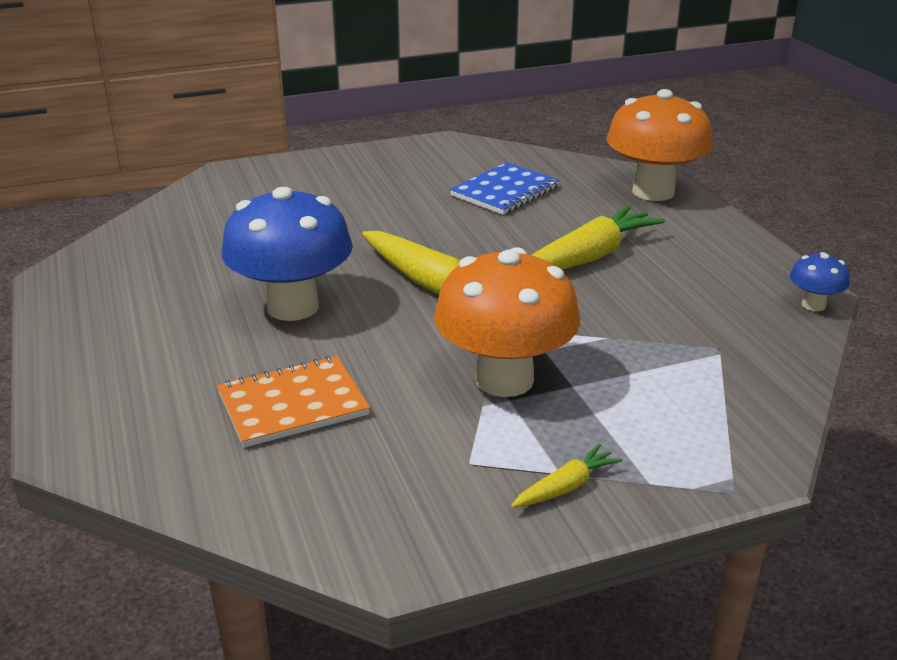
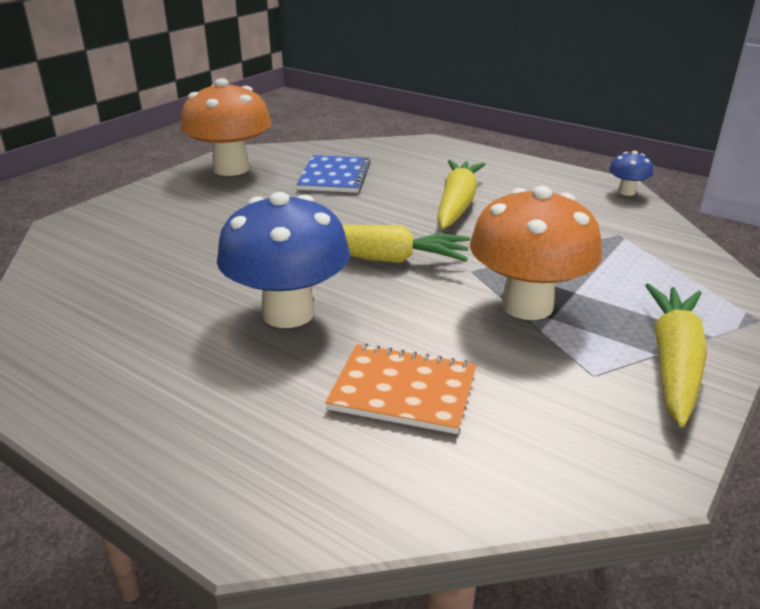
camera: 35 degrees left, 0 degrees up
(293, 404) = (403, 391): orange notebook -> orange notebook turned 75 degrees clockwise
(566, 487) = (673, 362): yellow carrot -> yellow carrot, size x2.04
(653, 192) = (435, 151): orange mushroom -> orange mushroom (231, 169)

